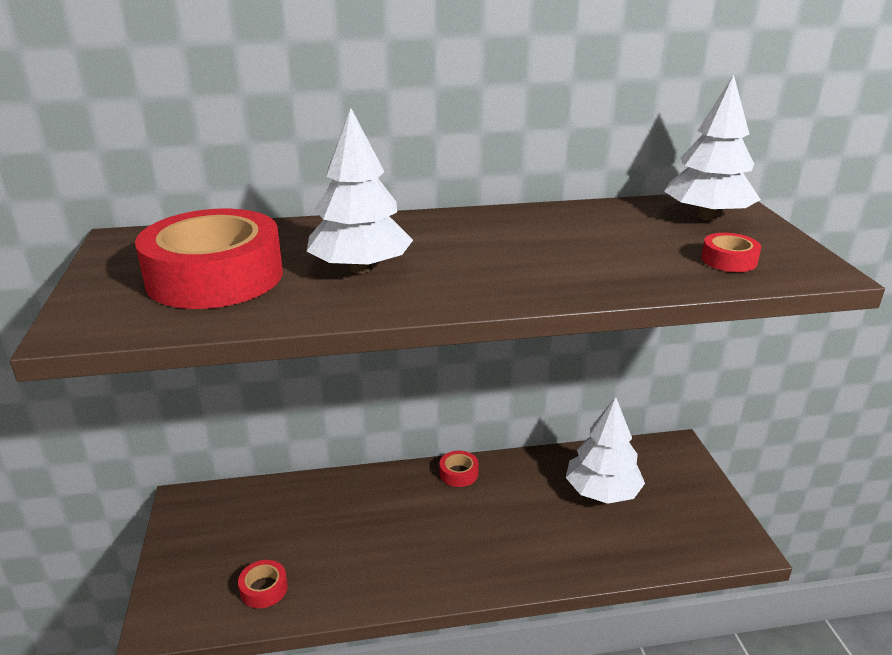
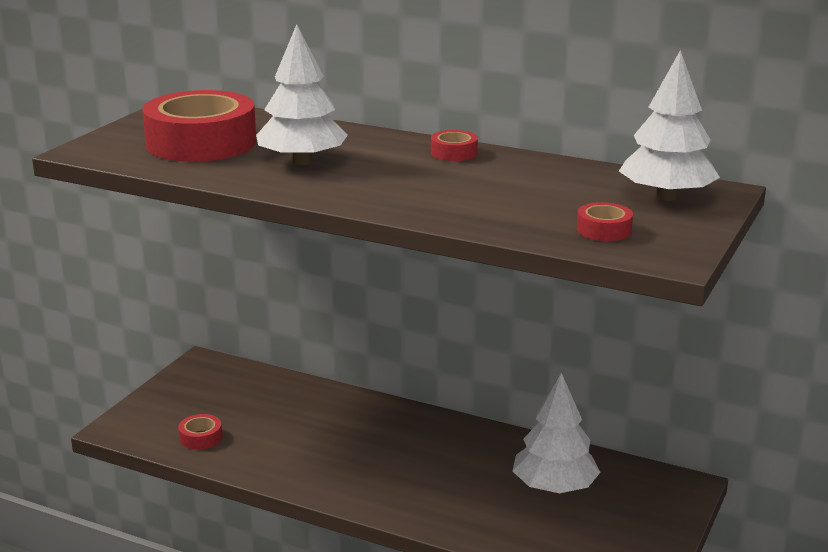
camera: 35 degrees right, 5 degrees down
(458, 473) = (437, 424): red tape -> red tape (454, 153)

